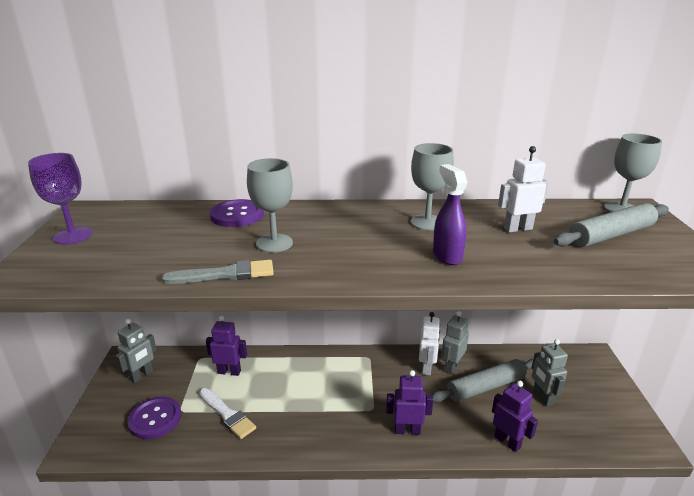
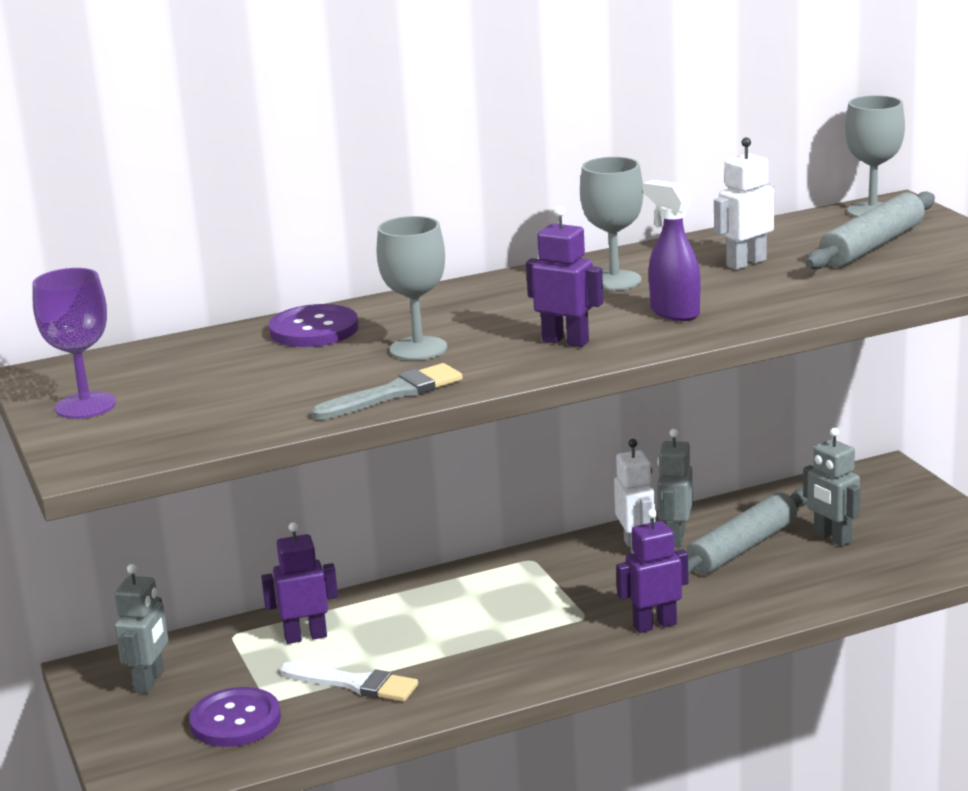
camera: 20 degrees left, 5 degrees down
(507, 441) = (806, 598): purple robot -> purple robot (565, 341)

